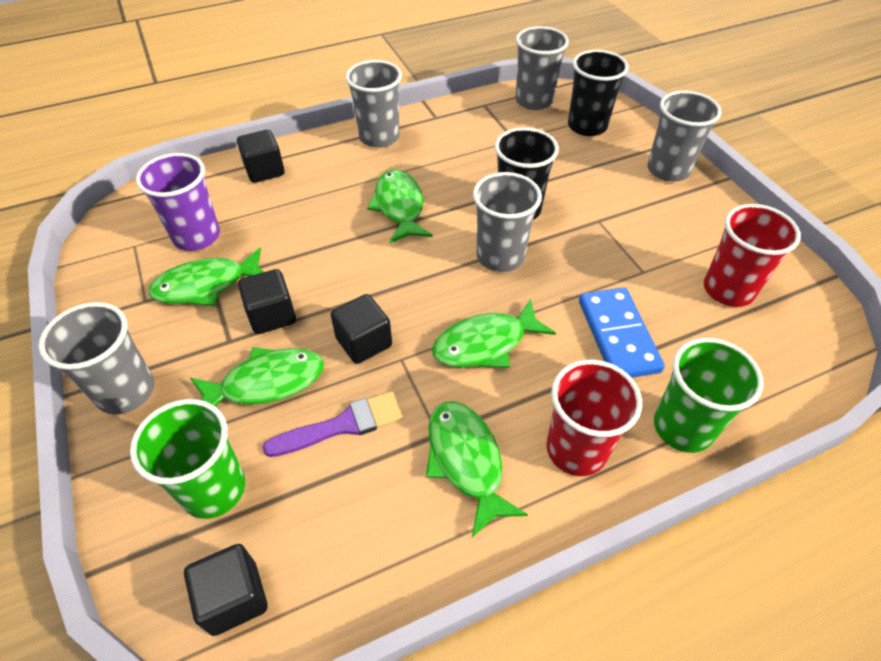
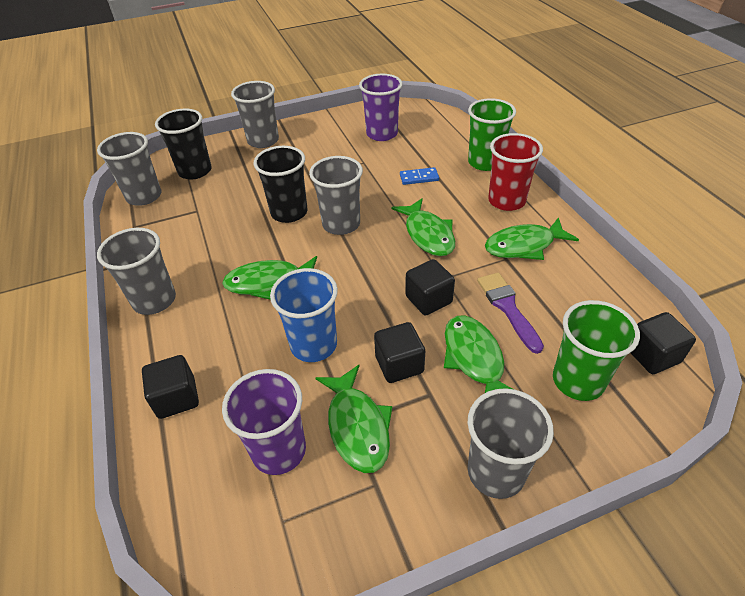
camera: 85 degrees left, 5 degrees down
(309, 248) = (313, 345): none -> blue cup
(617, 335) = (419, 178): blue domino -> blue domino, size x0.55
(728, 290) = (382, 134): red cup -> purple cup

